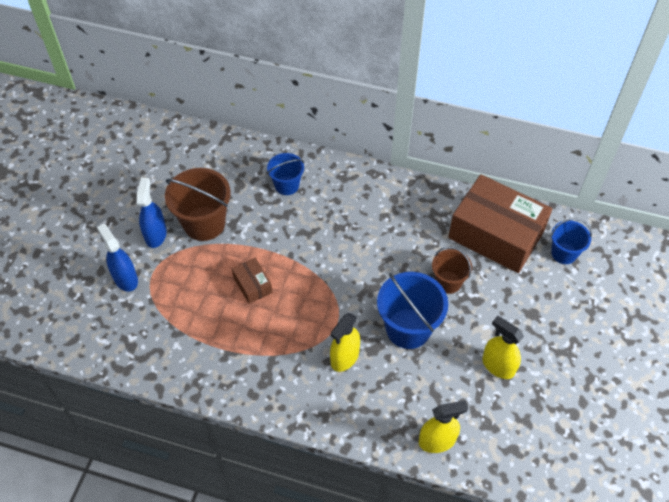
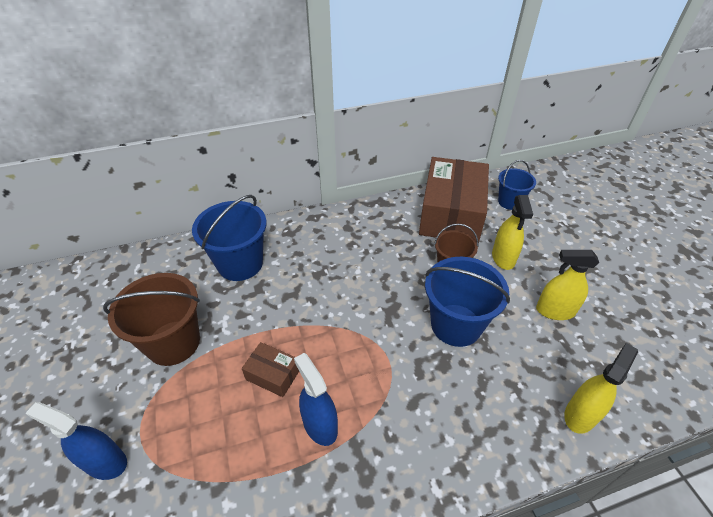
camera: 35 degrees left, 10 degrees down
(155, 235) = (119, 386): blue spray bottle -> blue spray bottle (320, 425)
(287, 185) = (240, 264): blue bucket -> blue bucket, size x1.67
(344, 357) = (425, 390): yellow spray bottle -> yellow spray bottle (503, 258)
(496, 235) = (451, 214): brown box -> brown box turned 75 degrees counterclockwise

